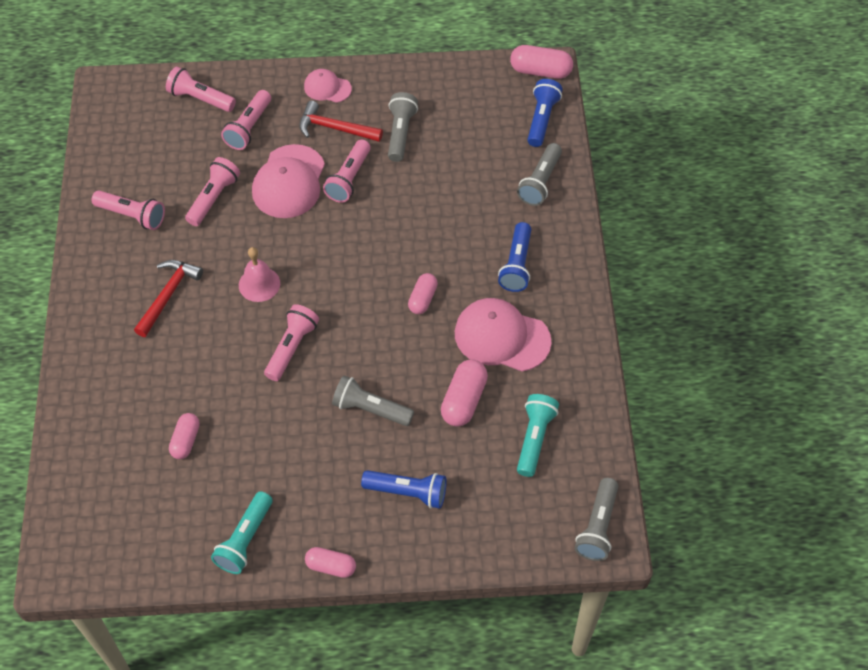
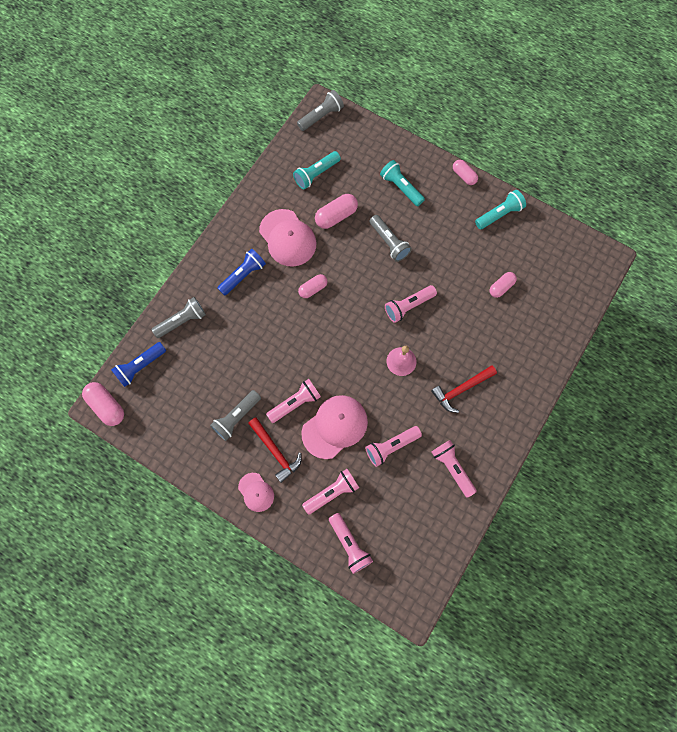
camera: 145 degrees left, 15 degrees up
(408, 492) = (401, 187): blue flashlight -> turquoise flashlight

